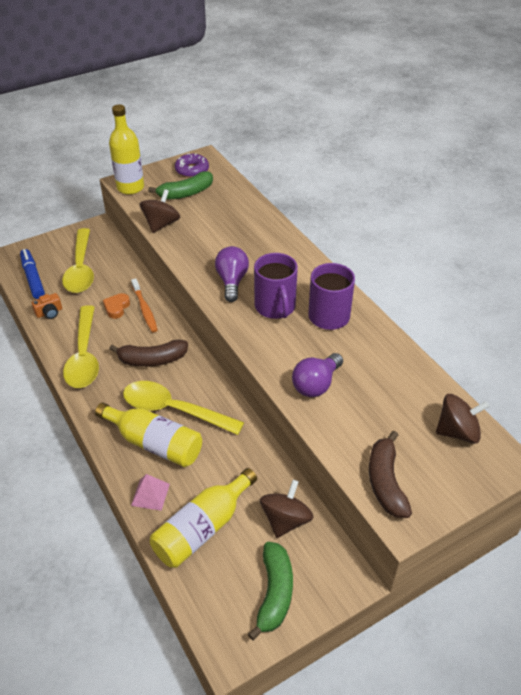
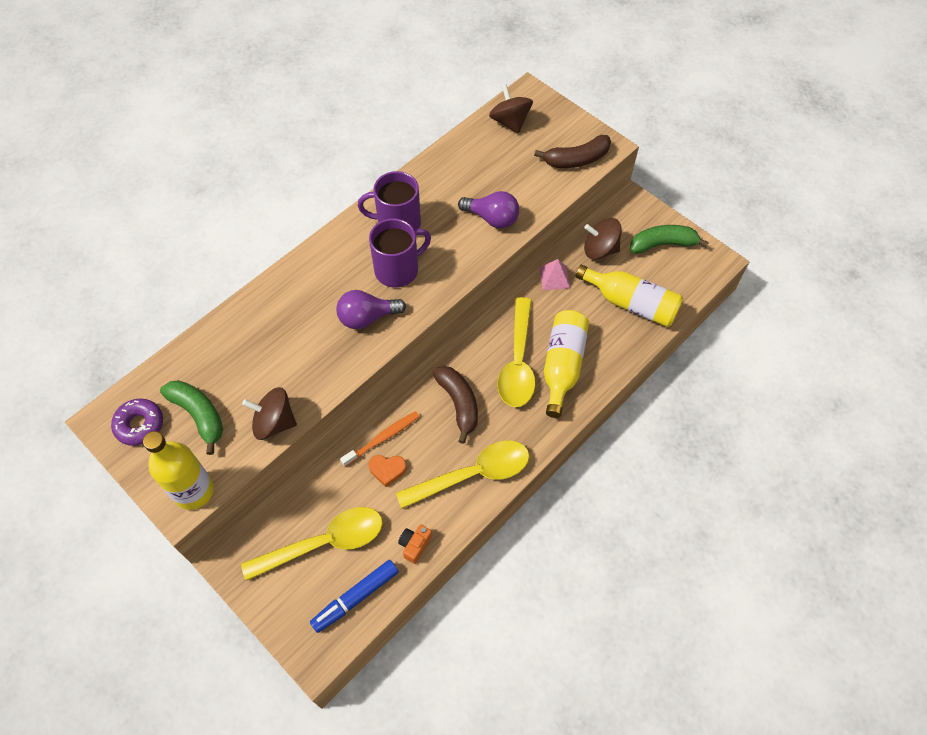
camera: 105 degrees left, 15 degrees up
(49, 312) = (415, 545): orange camera -> orange camera turned 105 degrees counterclockwise
(150, 494) = (616, 351): pink pyramid -> pink pyramid (554, 277)

